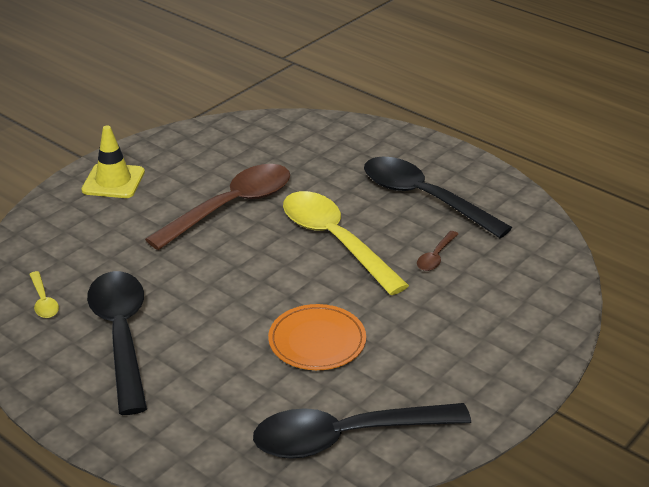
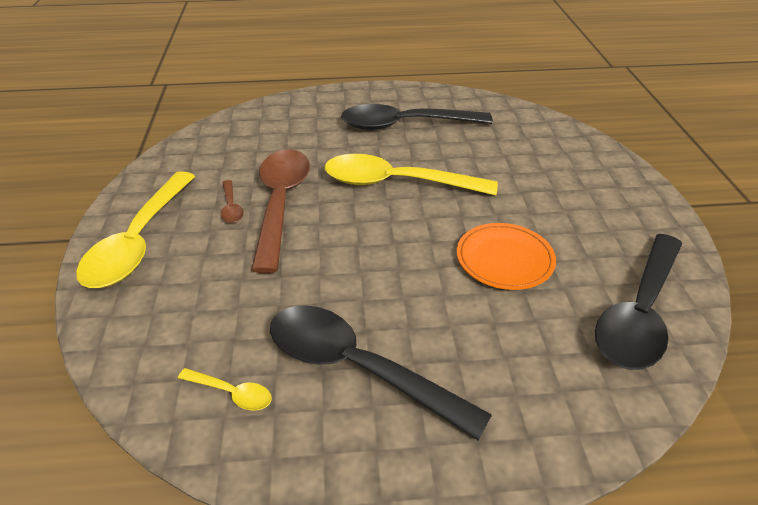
camera: 45 degrees left, 5 degrees up
(113, 181) = (139, 241): yellow traffic cone -> yellow spoon
(435, 257) = (475, 156): brown spoon -> brown spoon (231, 207)

